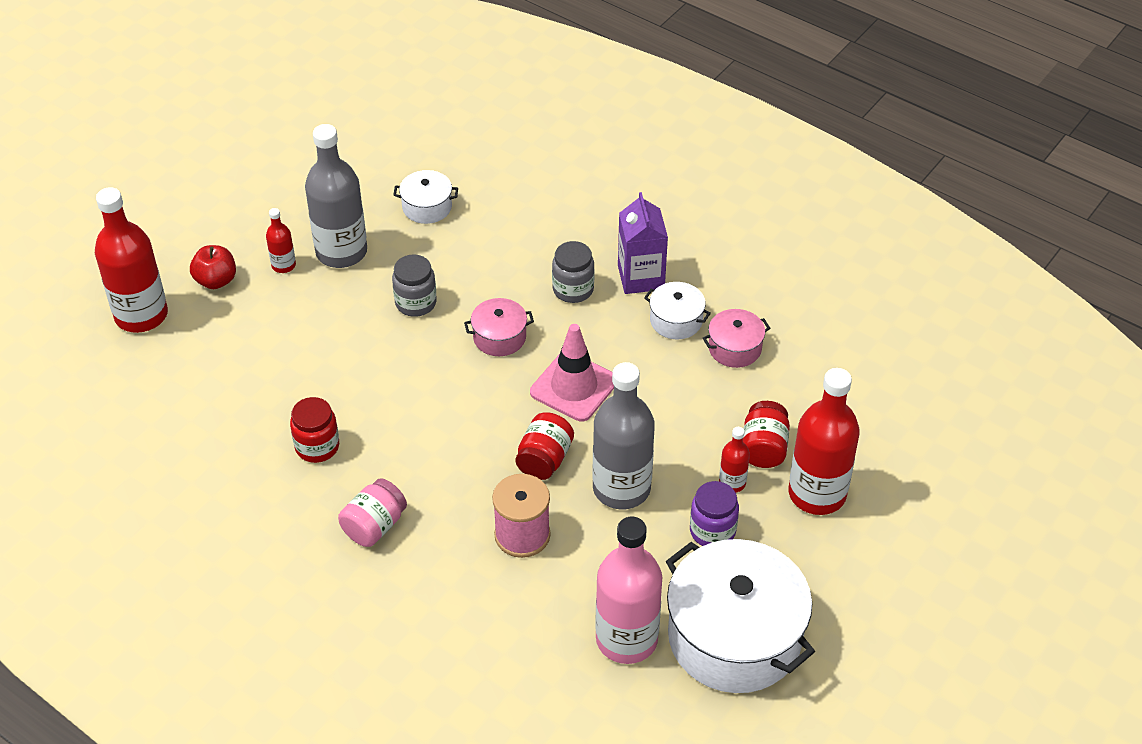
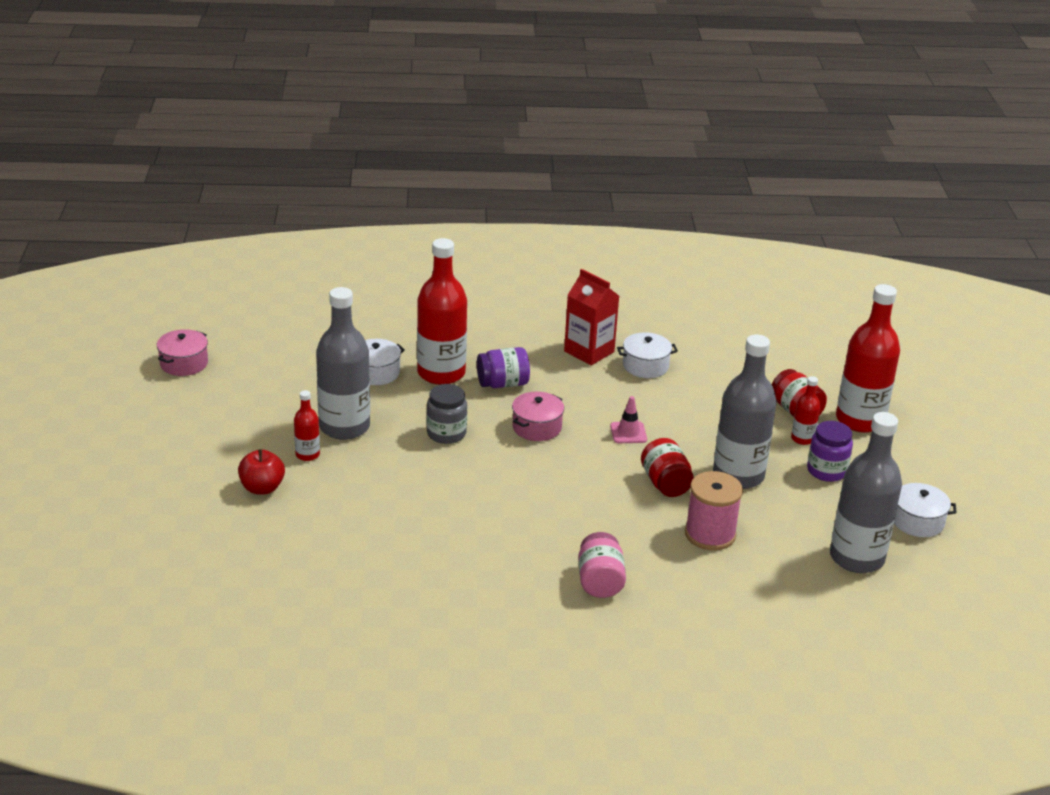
camera: 40 degrees left, 15 degrees down
(141, 315) = (225, 538): red bottle -> red bottle (441, 373)
(317, 447) = (490, 555): red jar -> none
(522, 274) = (503, 384): none -> purple jar
(573, 289) = (551, 378): grey jar -> none
(574, 387) = (628, 433): pink traffic cone -> pink traffic cone, size x0.54
(626, 639) = (856, 558): pink bottle -> grey bottle
(641, 277) = (589, 351): purple carton -> red carton
(734, 348) = (704, 365): pink pot -> pink pot (184, 363)
(734, 637) = (917, 521): white pot -> white pot, size x0.46

